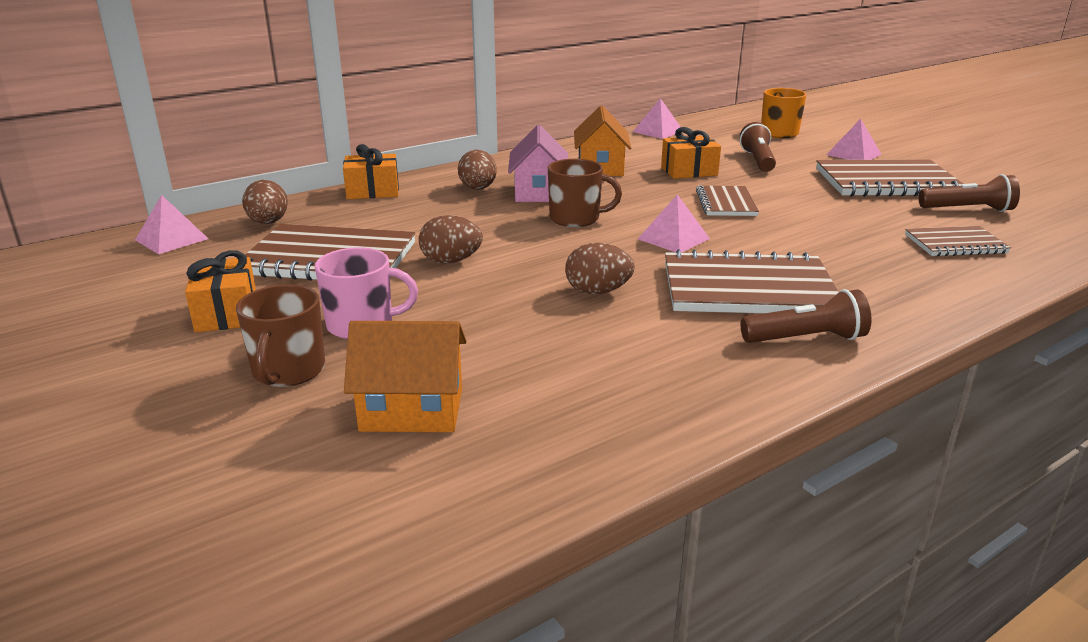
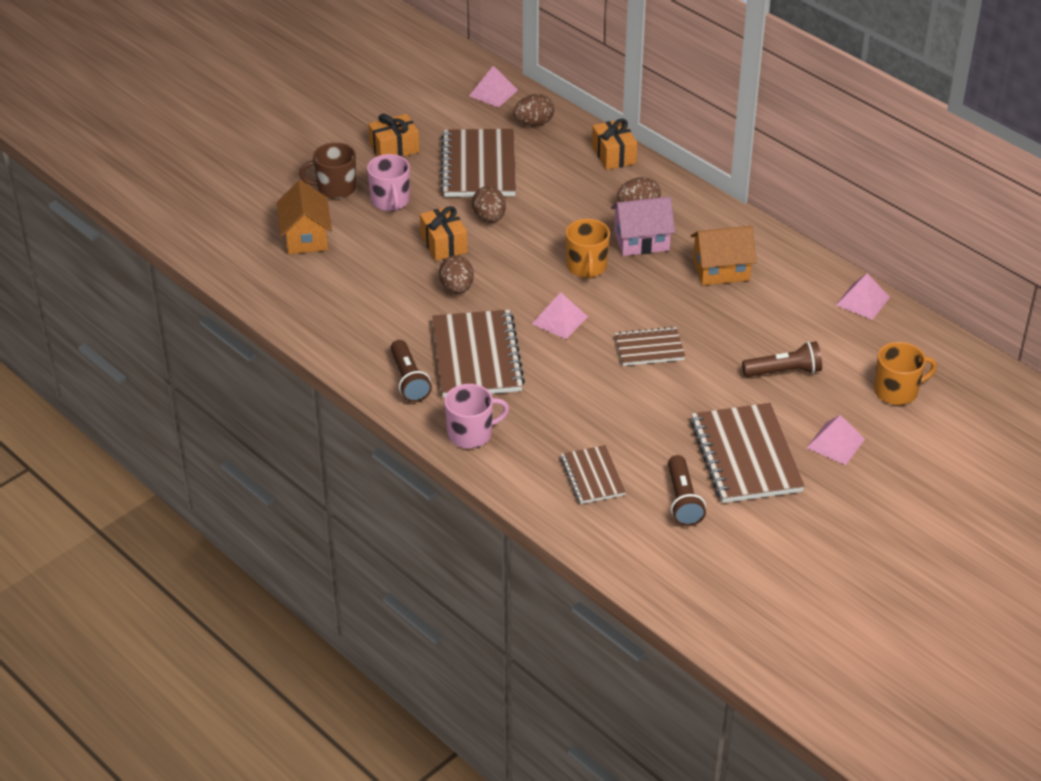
camera: 80 degrees right, 15 degrees up
(576, 219) = (586, 267): brown mug -> orange mug
(689, 171) = (731, 325): orange gift -> orange gift (444, 244)
(910, 304) = (471, 434): none -> pink mug

